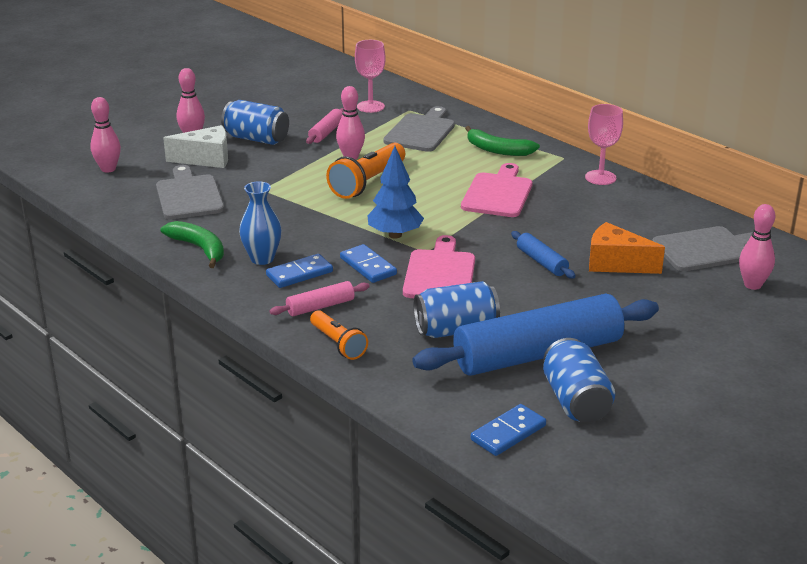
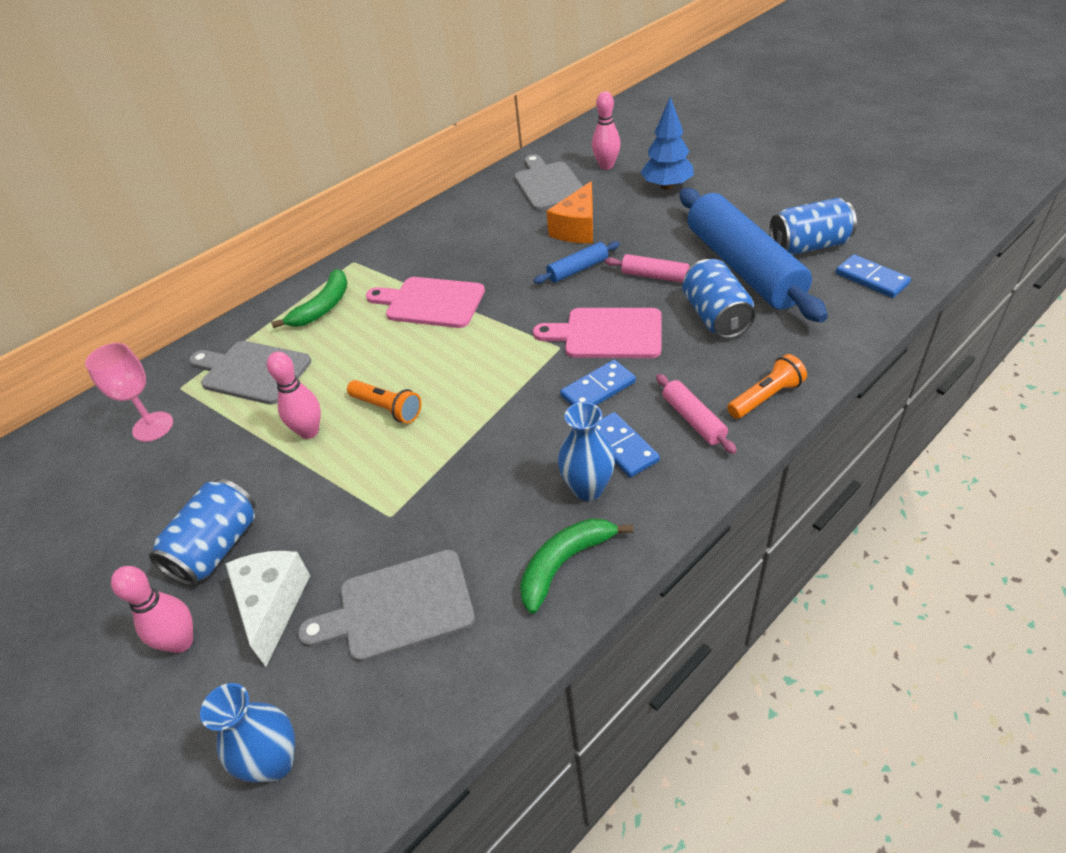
camera: 85 degrees left, 15 degrees up
(108, 169) = (275, 762): pink bowling pin -> blue vase
(326, 132) = (222, 465): pink rolling pin -> pink rolling pin (654, 276)
(367, 182) = (387, 408): orange flashlight -> orange flashlight, size x0.62
(395, 235) = (524, 373): blue tree -> blue tree (666, 186)
(600, 177) = (404, 238): pink goblet -> none

